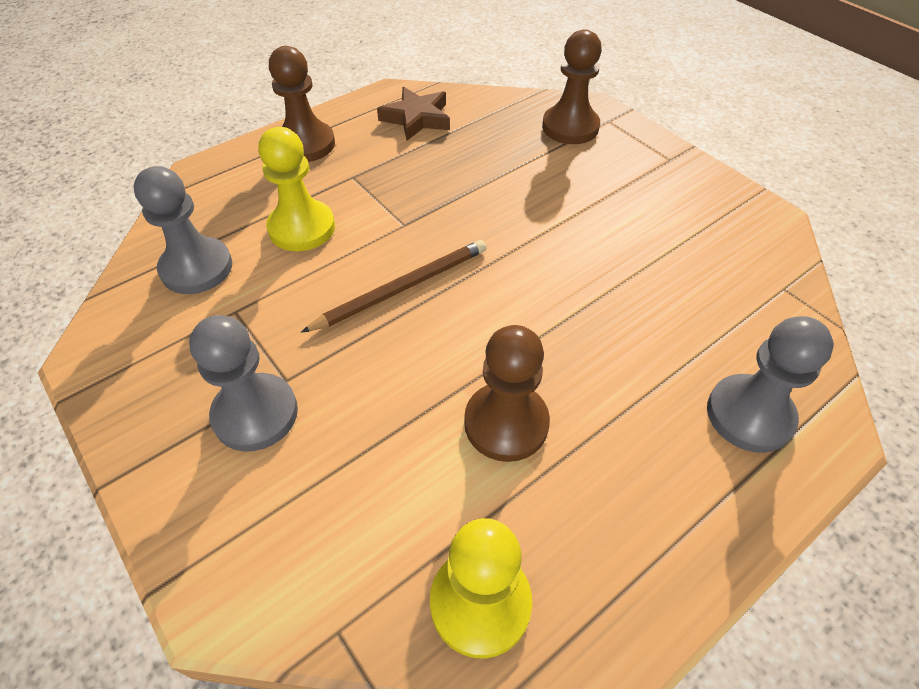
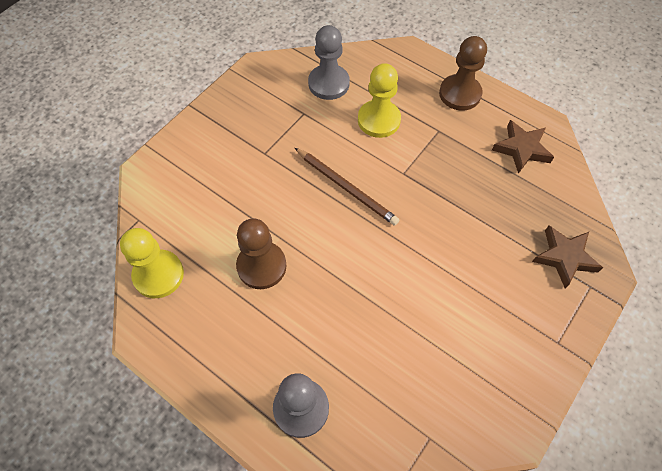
camera: 75 degrees right, 10 degrees up
(255, 414) = (240, 148): grey pawn -> none
(570, 127) = (564, 257): brown pawn -> brown star

